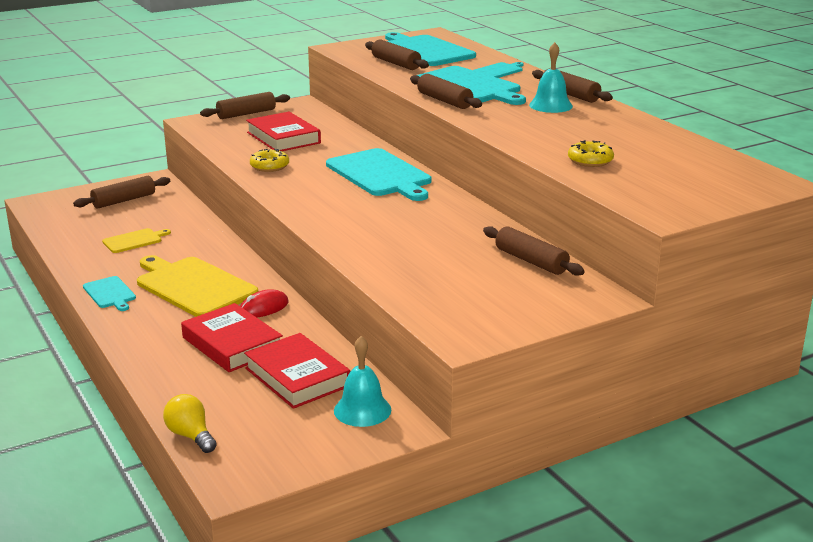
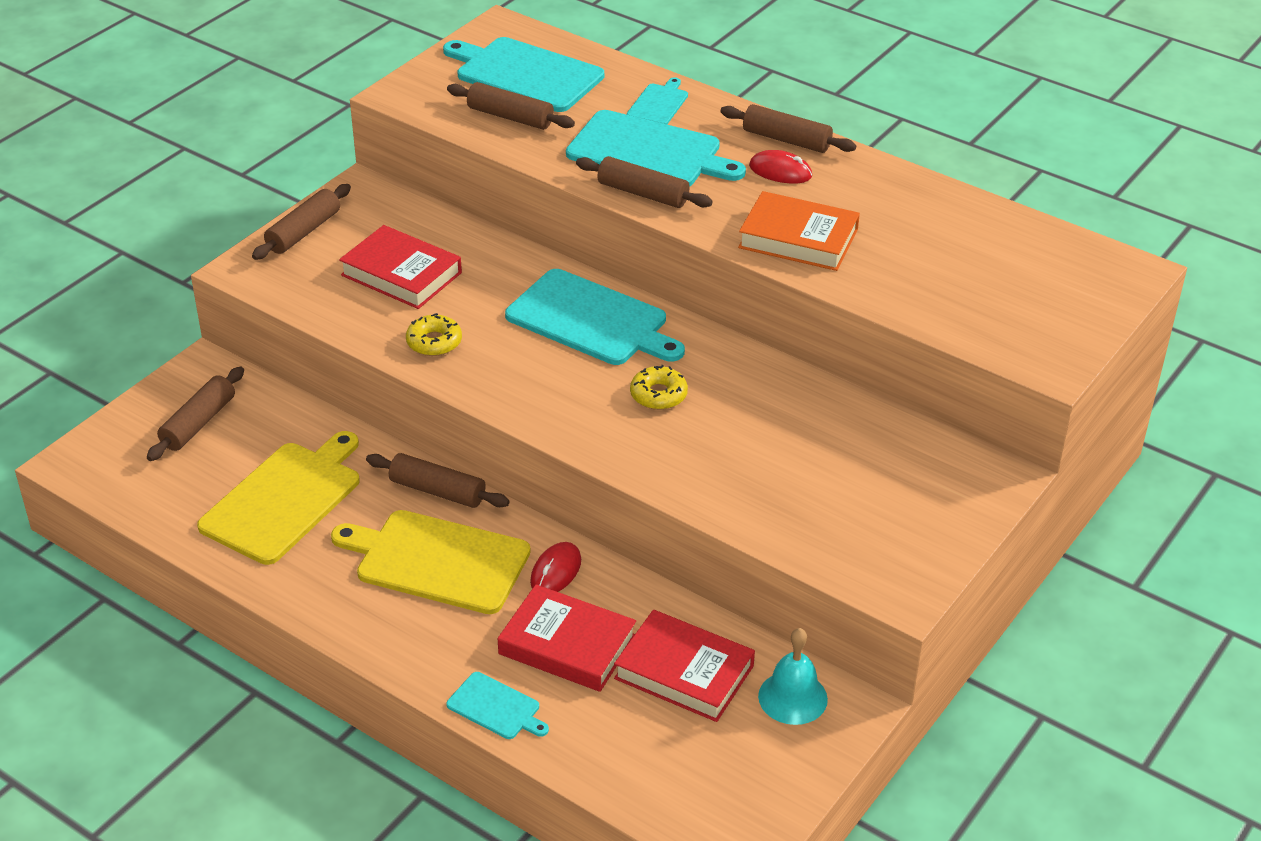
camera: 25 degrees left, 15 degrees up
(110, 293) = (339, 608): turquoise cutting board -> turquoise cutting board (496, 707)
(134, 240) = (284, 499): yellow cutting board -> yellow cutting board, size x2.01
(191, 436) = (636, 802): yellow light bulb -> none
(531, 132) = (798, 238): none -> orange book
(531, 261) = (884, 436): brown rolling pin -> brown rolling pin (437, 491)
(550, 105) = (780, 171): turquoise bell -> red mouse
(590, 161) = (906, 281): yellow donut -> yellow donut (658, 395)

